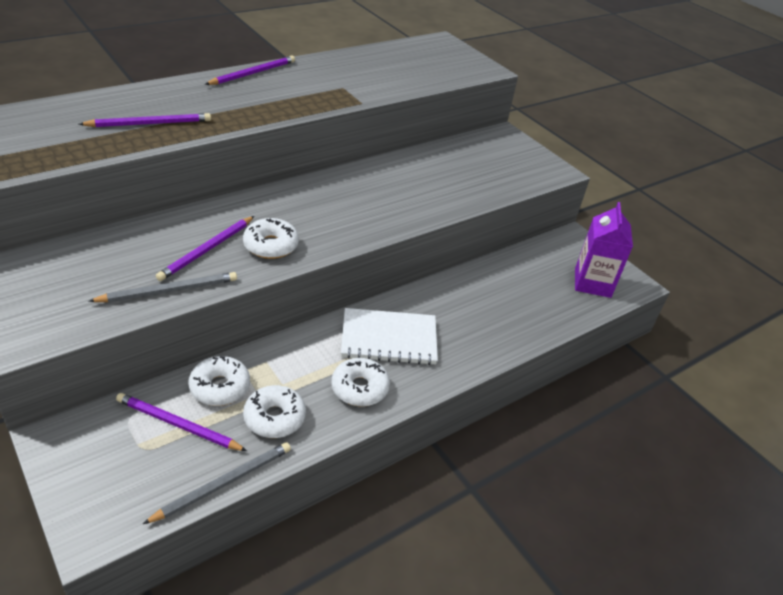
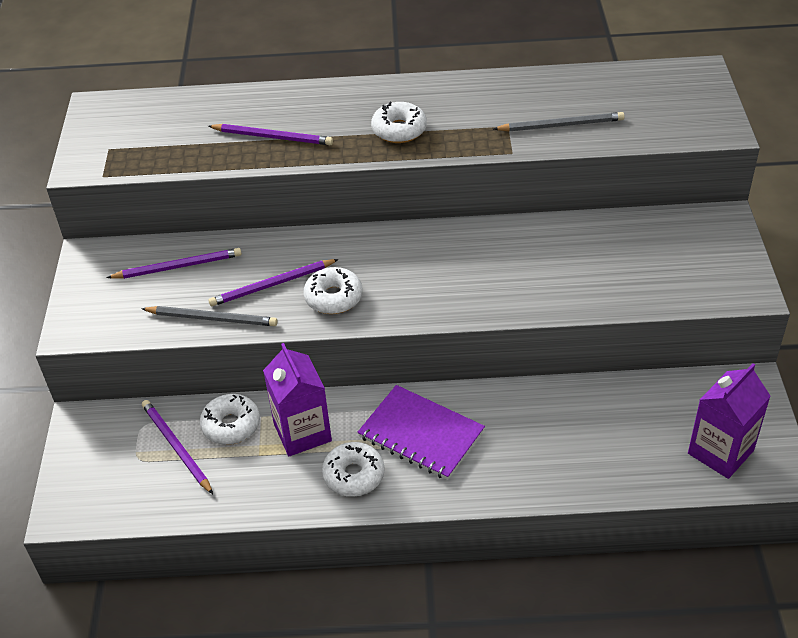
camera: 40 degrees right, 5 degrees up
(224, 483) = (179, 515): grey pencil -> grey pencil (561, 125)
(253, 73) = (421, 87): purple pencil -> purple pencil (178, 266)
(274, 418) = (258, 473): white donut -> white donut (399, 130)
(290, 370) = (302, 432): none -> purple carton
(389, 339) = (421, 434): white notebook -> purple notebook

